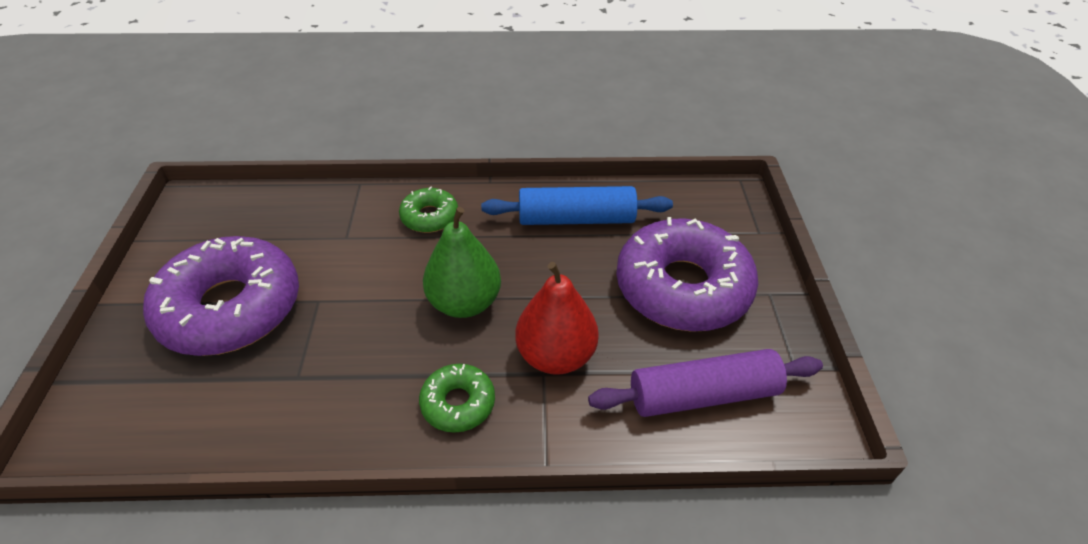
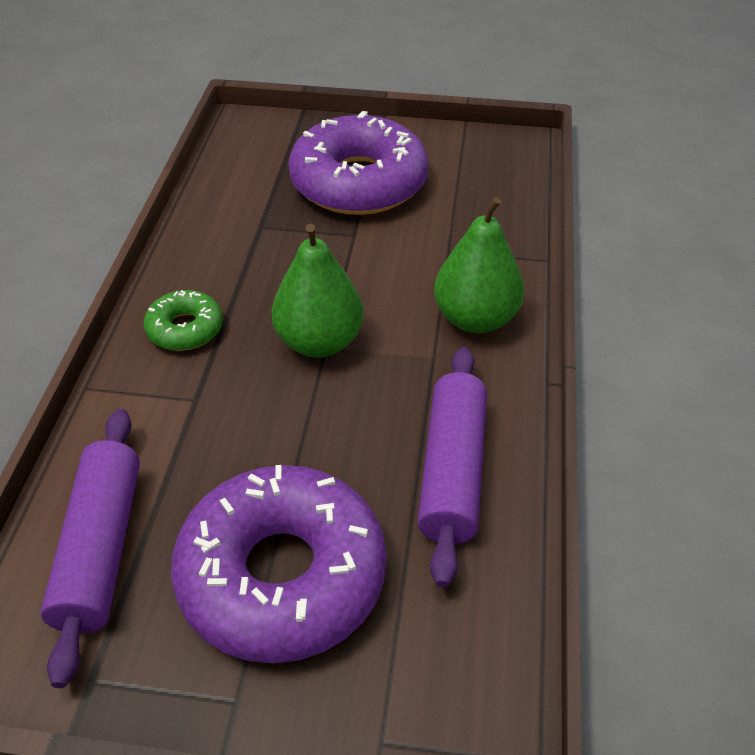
camera: 100 degrees right, 0 degrees up
(429, 217) = (475, 319): green donut -> green pear
(556, 355) = (214, 413): red pear -> none
(576, 219) = (452, 471): blue rolling pin -> purple rolling pin

